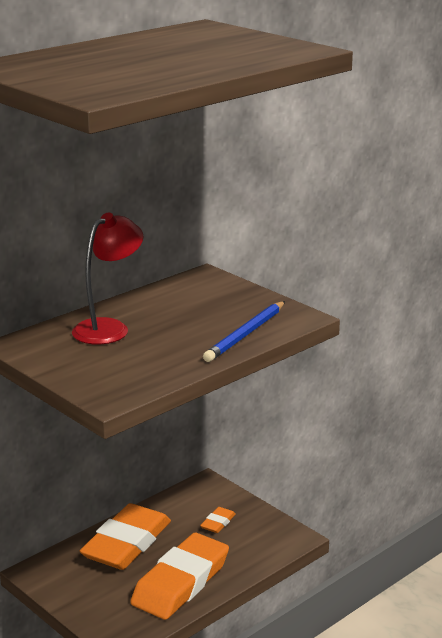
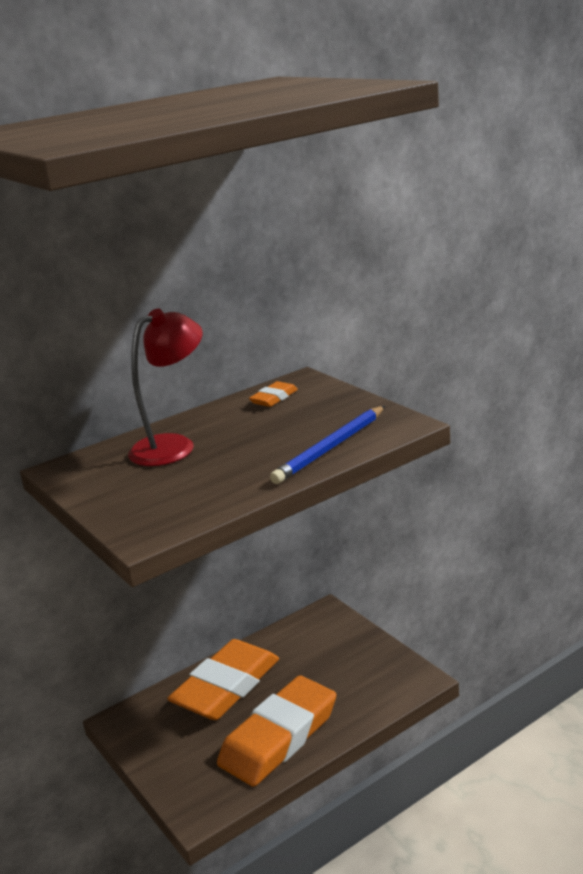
camera: 10 degrees right, 0 degrees up
(218, 523) = (332, 661): orange eraser -> orange eraser (274, 398)

